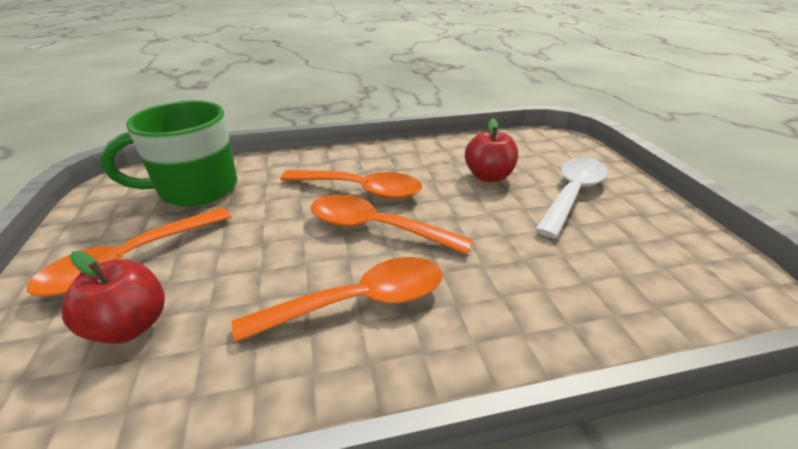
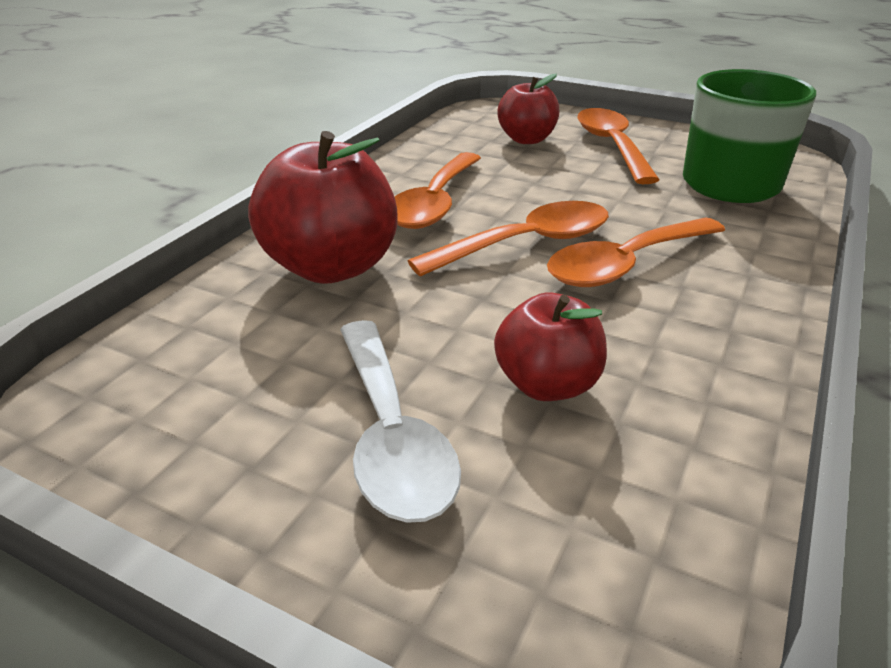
camera: 130 degrees right, 0 degrees up
(516, 291) = (331, 267): none -> red apple

